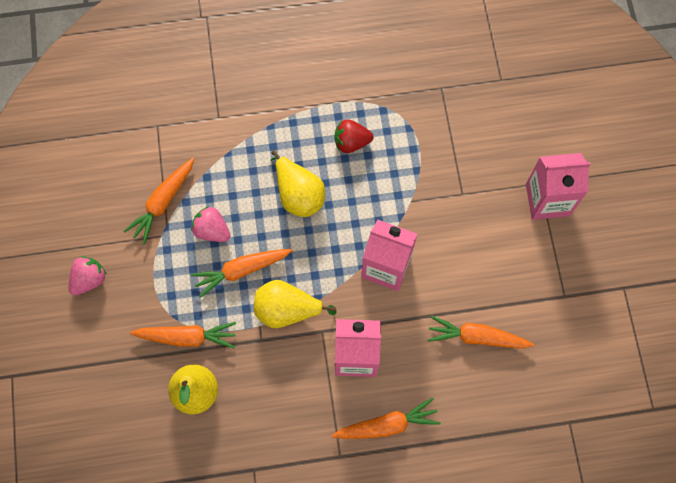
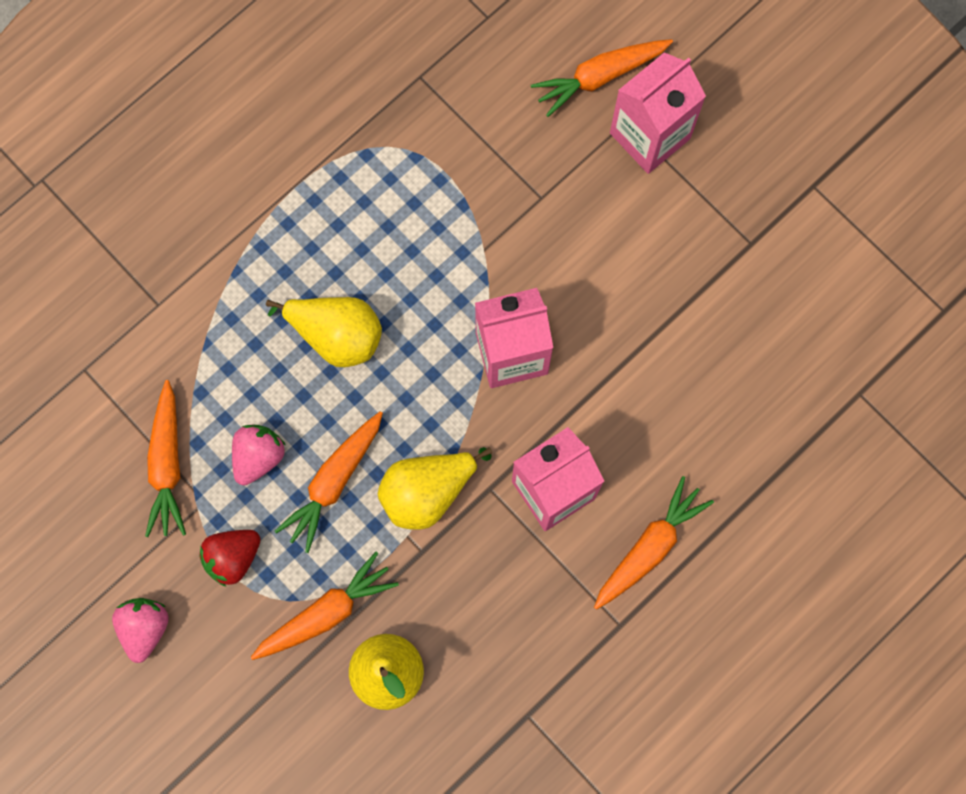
camera: 35 degrees left, 5 degrees up
(212, 230) = (258, 457): pink strawberry -> pink strawberry turned 120 degrees clockwise
(351, 142) = (355, 223): red strawberry -> red strawberry (233, 557)
(476, 337) = (682, 366): orange carrot -> orange carrot (600, 77)

